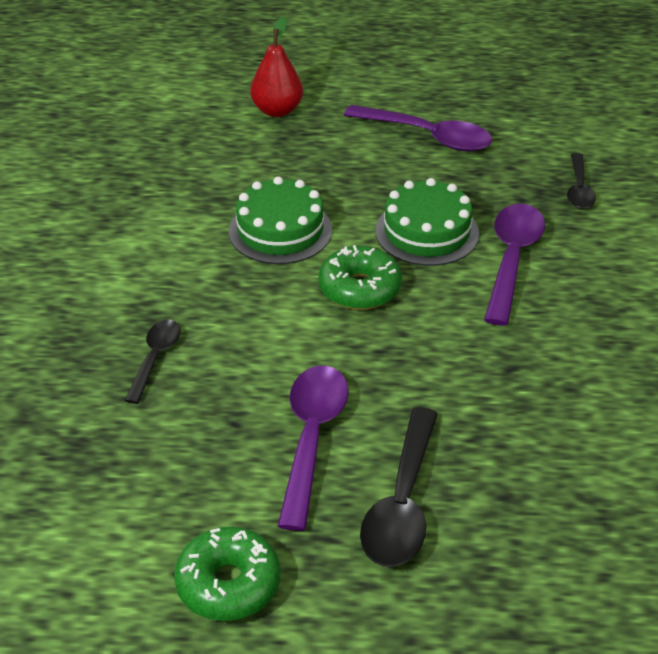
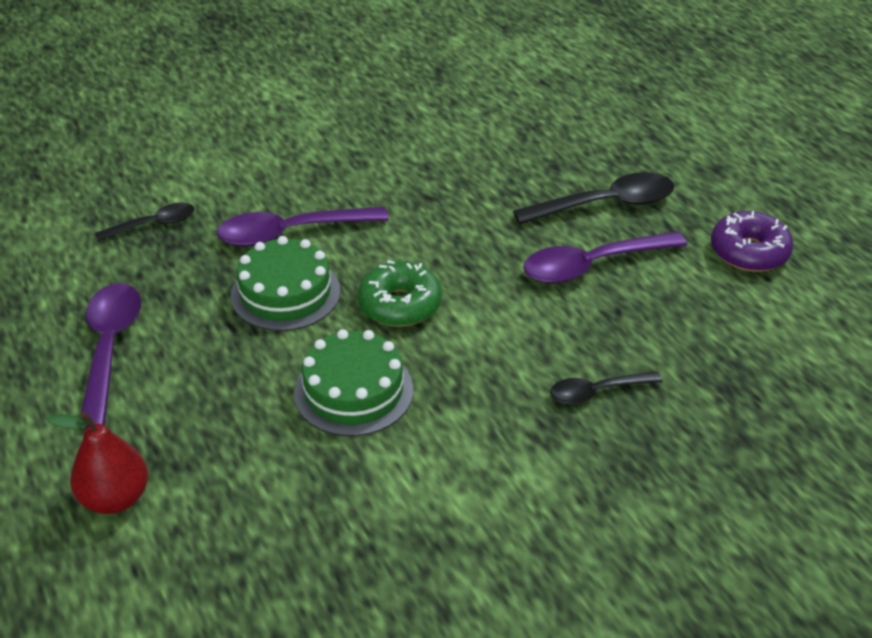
camera: 120 degrees left, 0 degrees up
(228, 584) = (749, 252): green donut -> purple donut

